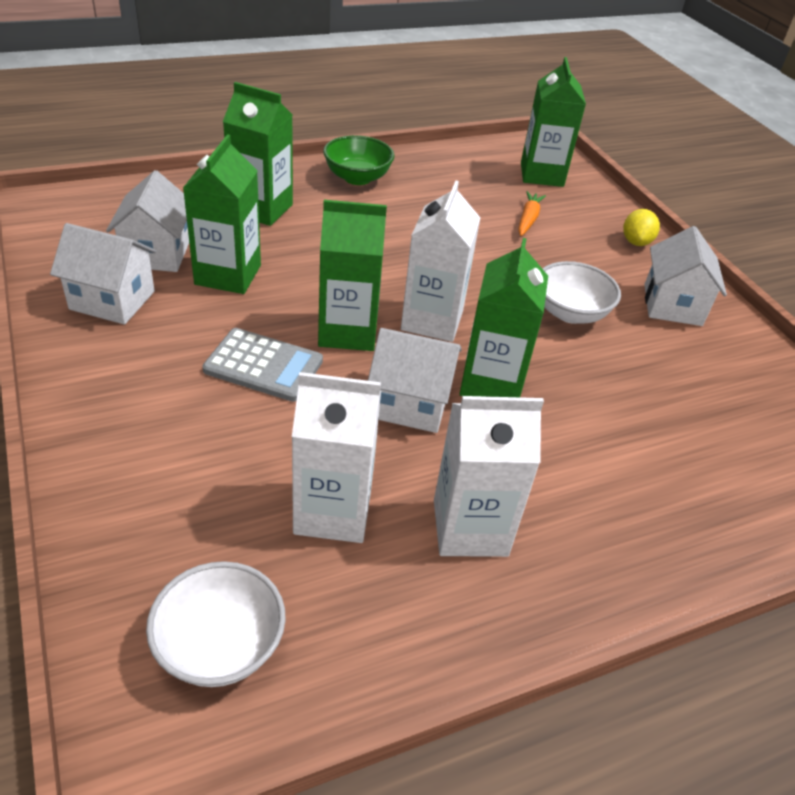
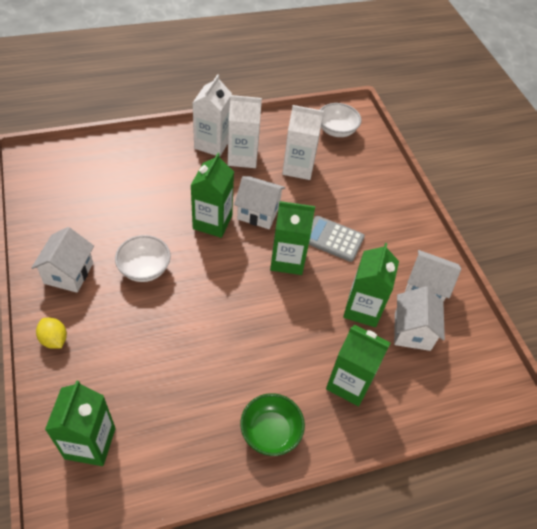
camera: 175 degrees left, 10 degrees up
(432, 320) = (236, 266): white carton -> white carton (212, 144)
(528, 219) = (133, 370): orange carrot -> none
(636, 242) = (54, 339): yellow lemon -> yellow lemon turned 60 degrees counterclockwise

